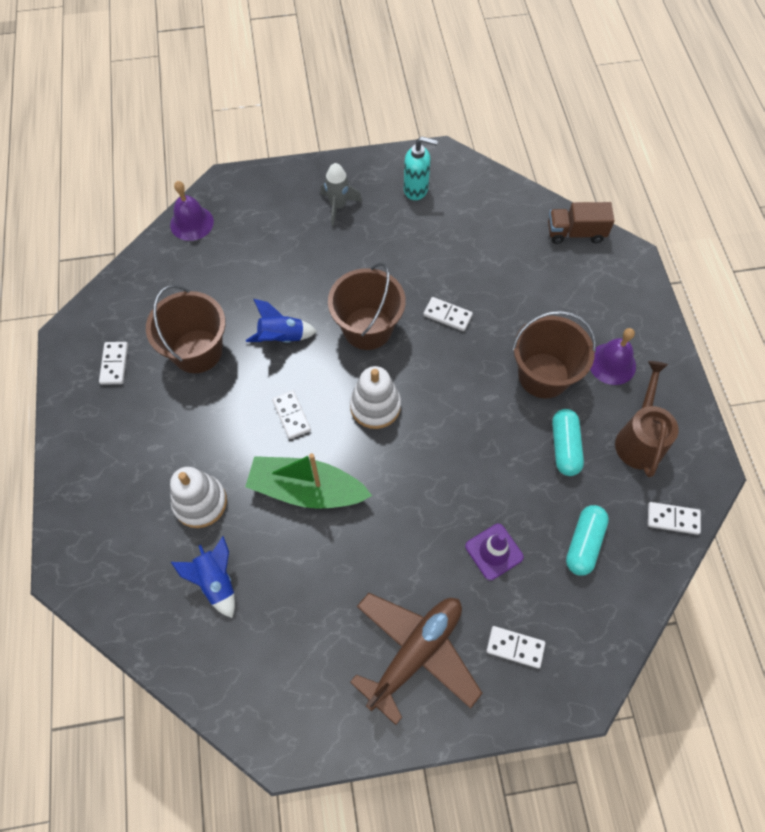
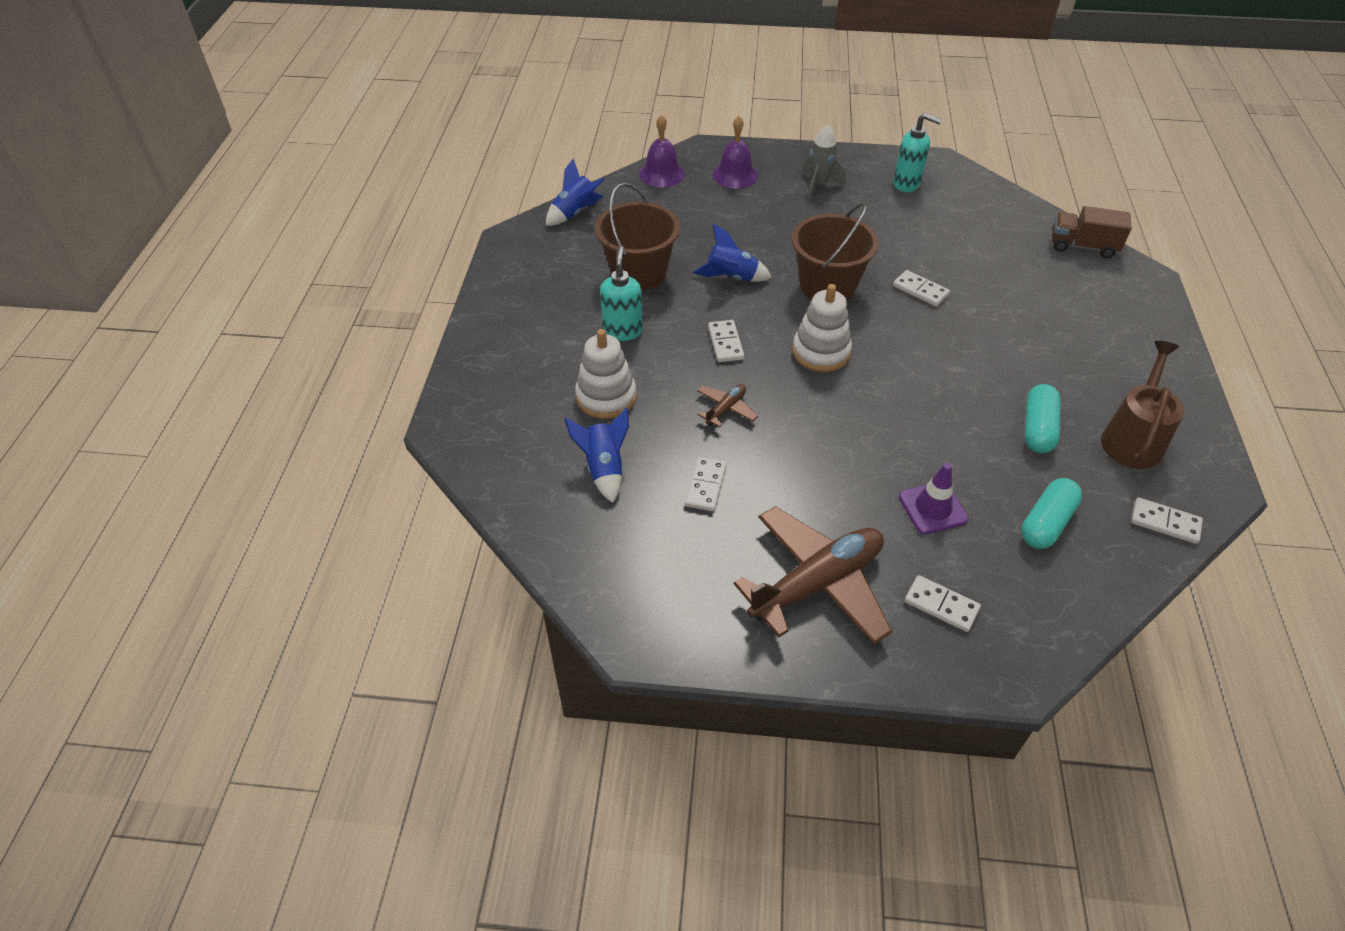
camera: 15 degrees right, 15 degrees down
(114, 364) = (550, 268): white domino -> white domino (705, 486)
(121, 290) = (575, 213): none -> blue rocket
(198, 423) = (623, 331): none -> turquoise soap dispenser
(306, 490) = (726, 409): green boat -> brown plane
(543, 375) = (1023, 361): brown bucket -> none
(612, 363) = (1108, 365): purple bell -> purple bell (735, 175)

